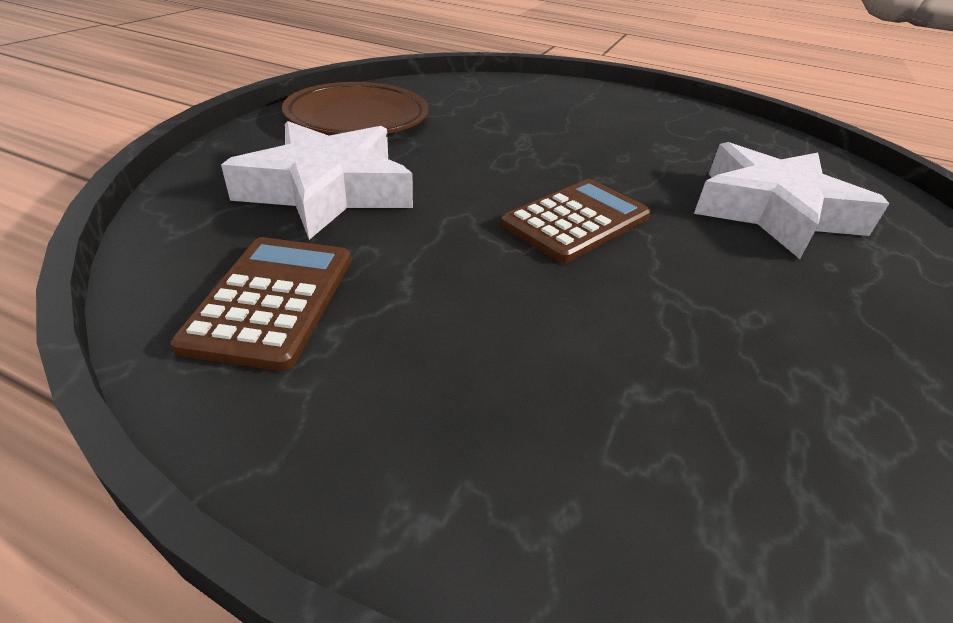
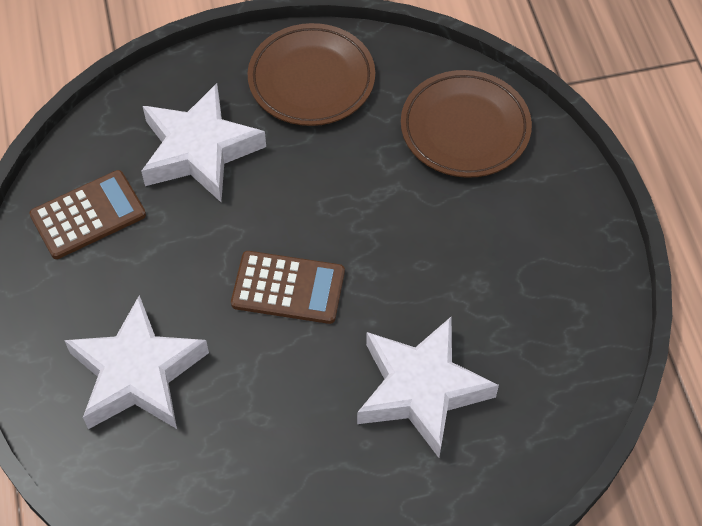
camera: 55 degrees right, 20 degrees up
(508, 97) = (465, 129): none -> brown plate
(595, 389) = (137, 373): none -> white star

